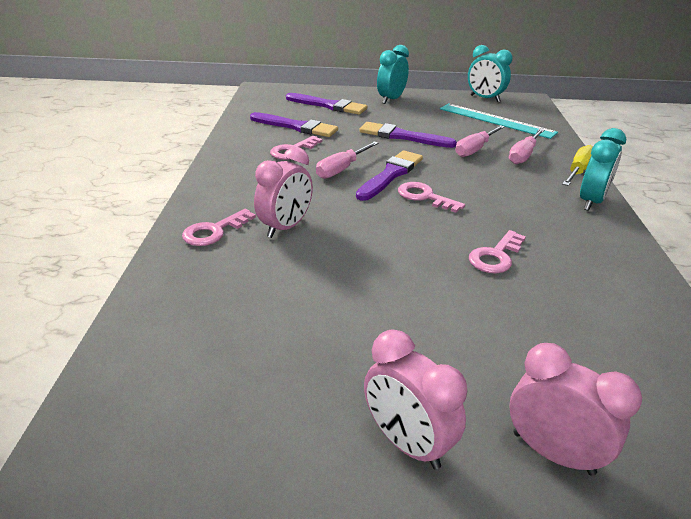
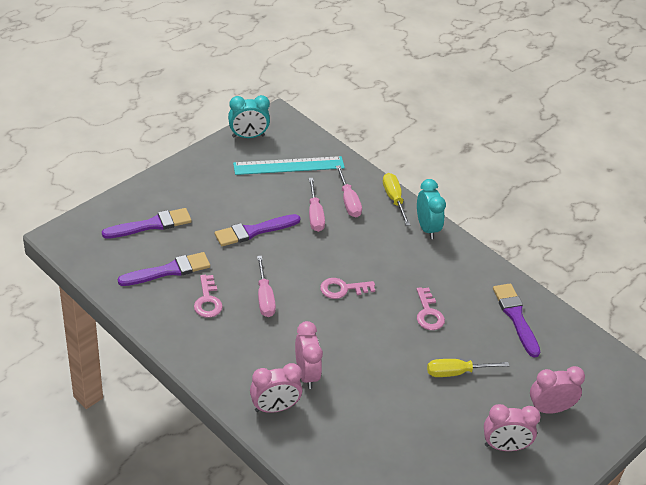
camera: 50 degrees left, 10 degrees up
(214, 231) = (274, 408): pink key -> pink clock
(391, 99) = (184, 183): turquoise clock -> none
(391, 174) = (299, 281): purple brush -> purple brush (516, 317)
(454, 321) = (456, 372): none -> yellow screwdriver

